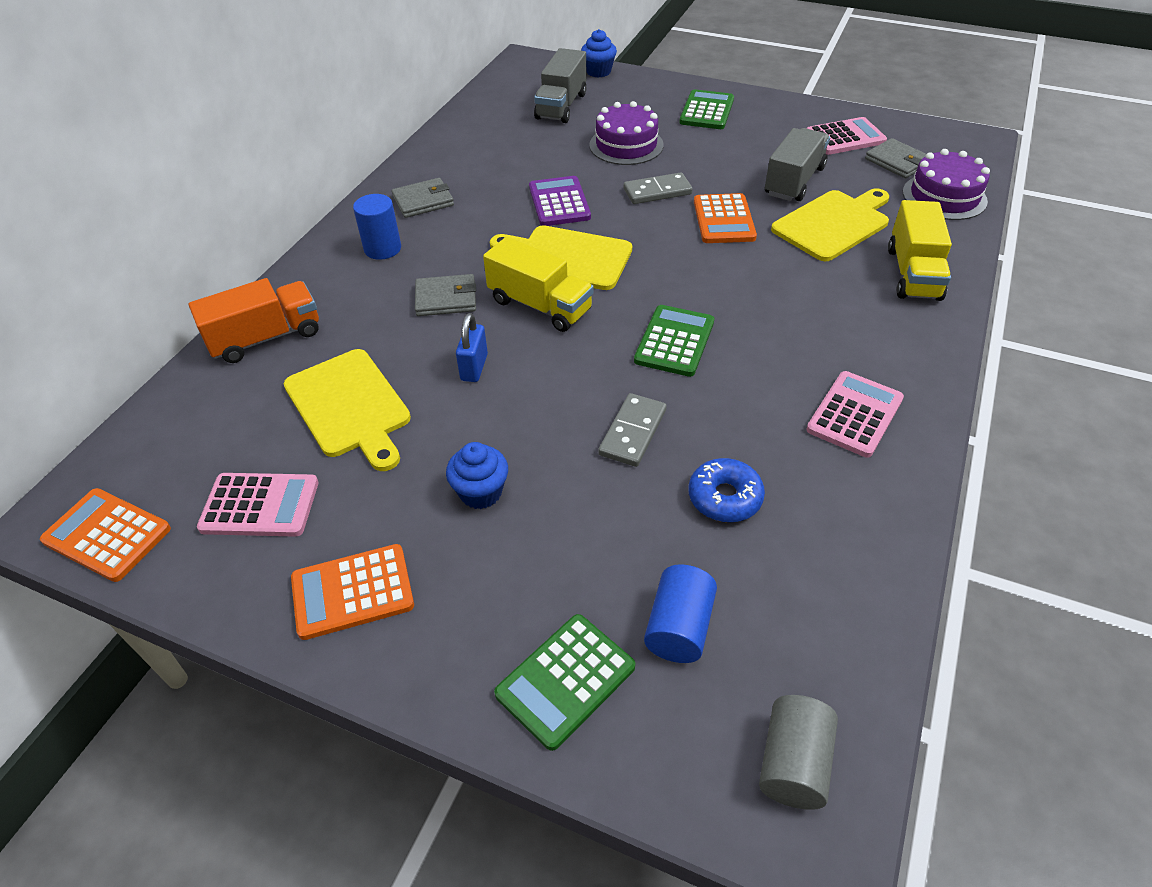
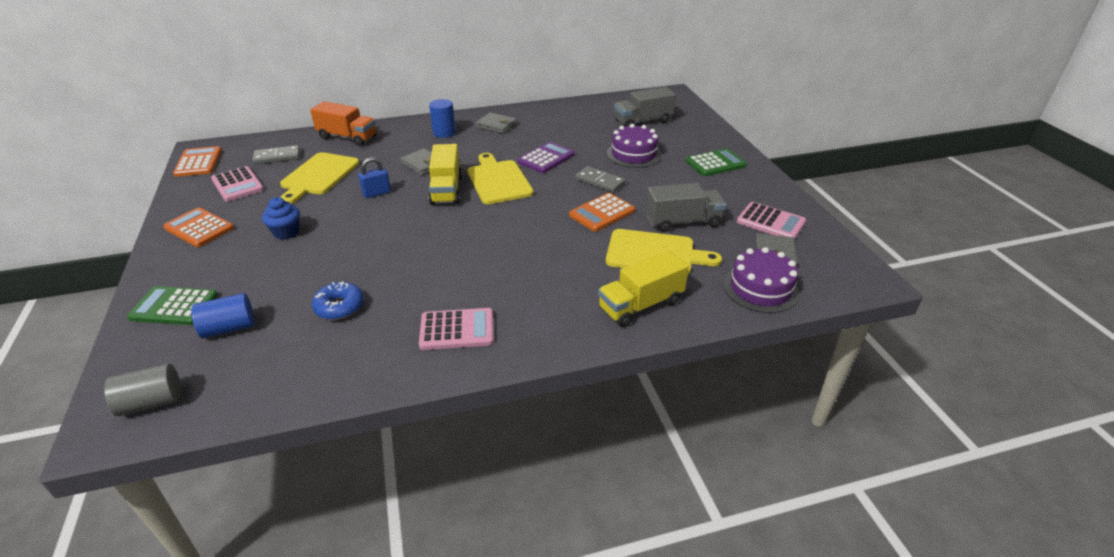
camera: 50 degrees right, 10 degrees down
(598, 72) = (699, 116): blue cupcake -> none
(632, 432) = (368, 257): grey domino -> grey domino (277, 157)
(674, 341) = (460, 241): green calculator -> none

